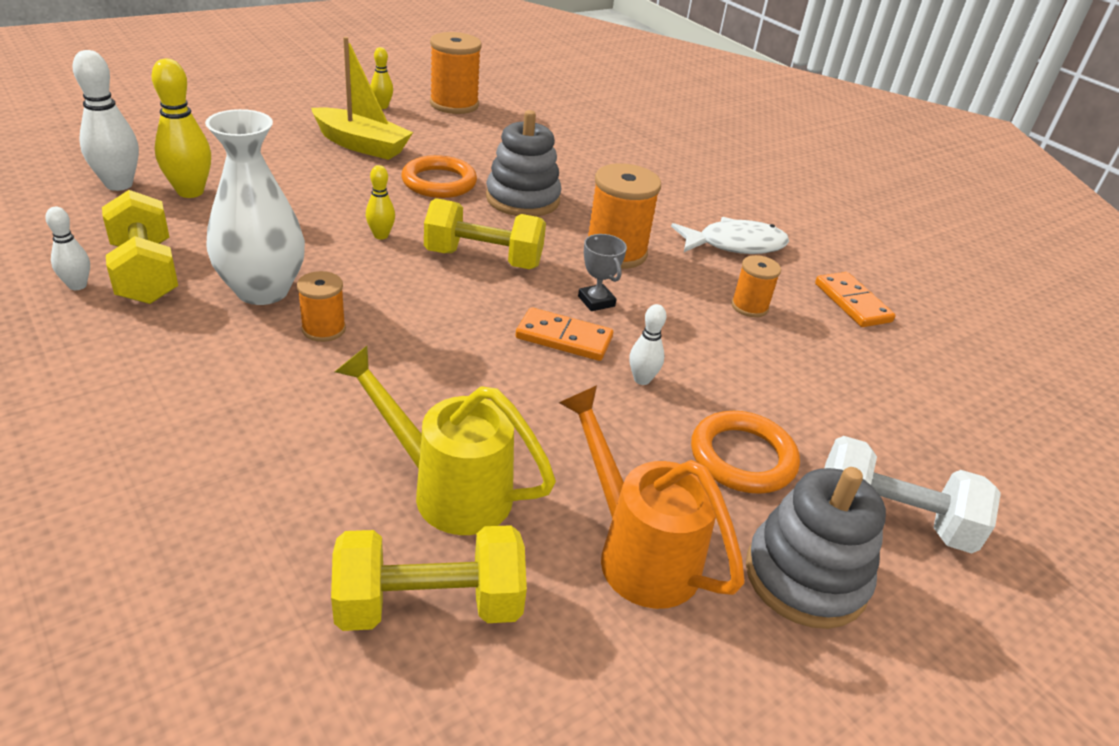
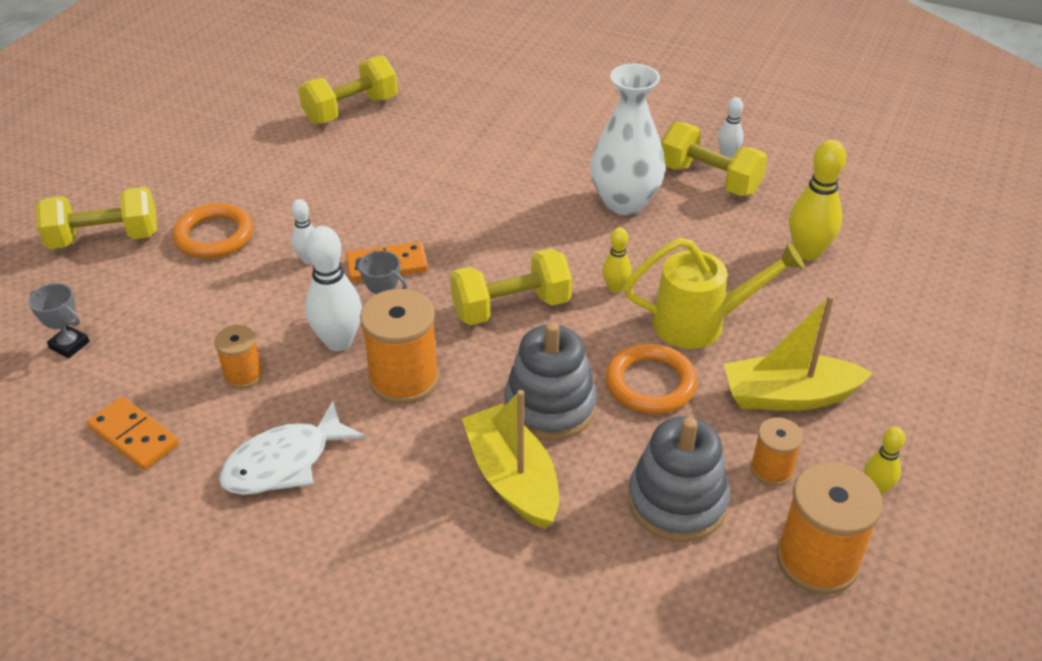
camera: 155 degrees right, 5 degrees up
(119, 184) = (861, 231): white bowling pin -> white bowling pin (338, 342)
(323, 329) = (551, 196): orange spool -> orange spool (771, 469)
(448, 489) = (383, 150): yellow watering can -> yellow watering can (701, 323)
(583, 183) = (512, 478): none -> yellow boat
(637, 552) = (262, 164): orange watering can -> none
(805, 577) = (161, 188): grey stacking toy -> grey stacking toy (677, 502)
(891, 519) = (104, 238): white dumbbell -> yellow dumbbell
(920, 398) = (69, 345): none -> grey trophy

